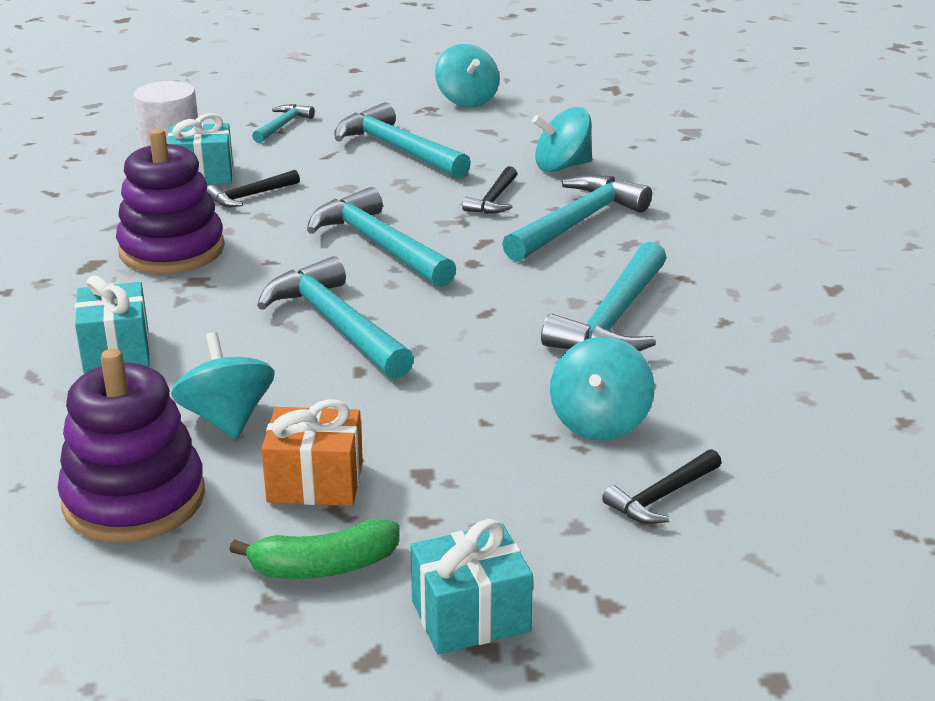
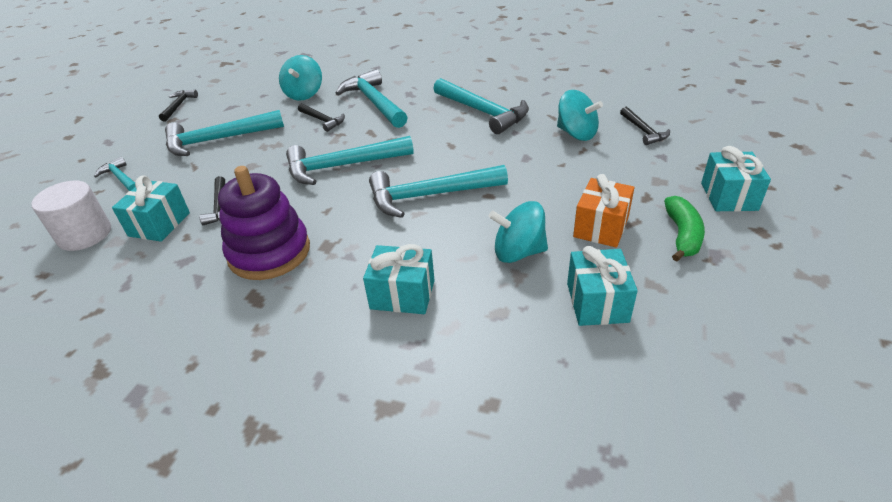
camera: 65 degrees left, 10 degrees up
(134, 499) = (597, 302): purple stacking toy -> turquoise gift
(467, 100) = (178, 106): turquoise spinning top -> black hammer

